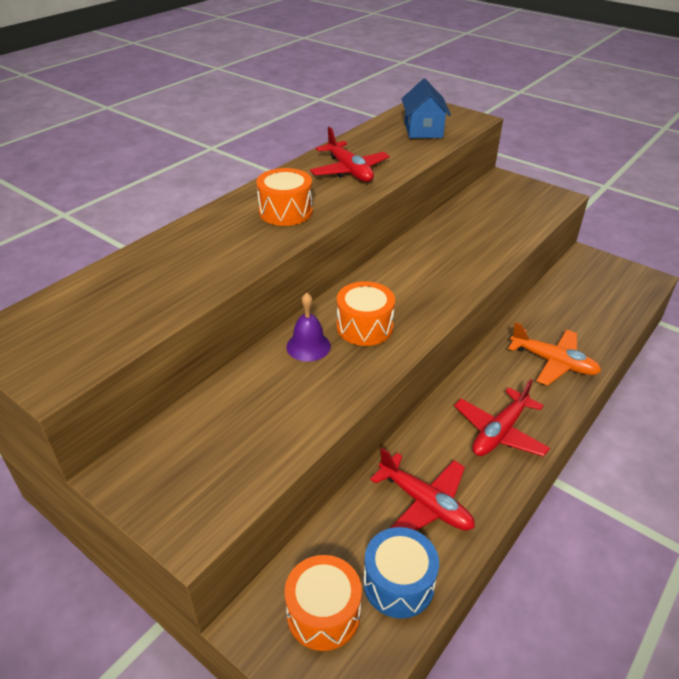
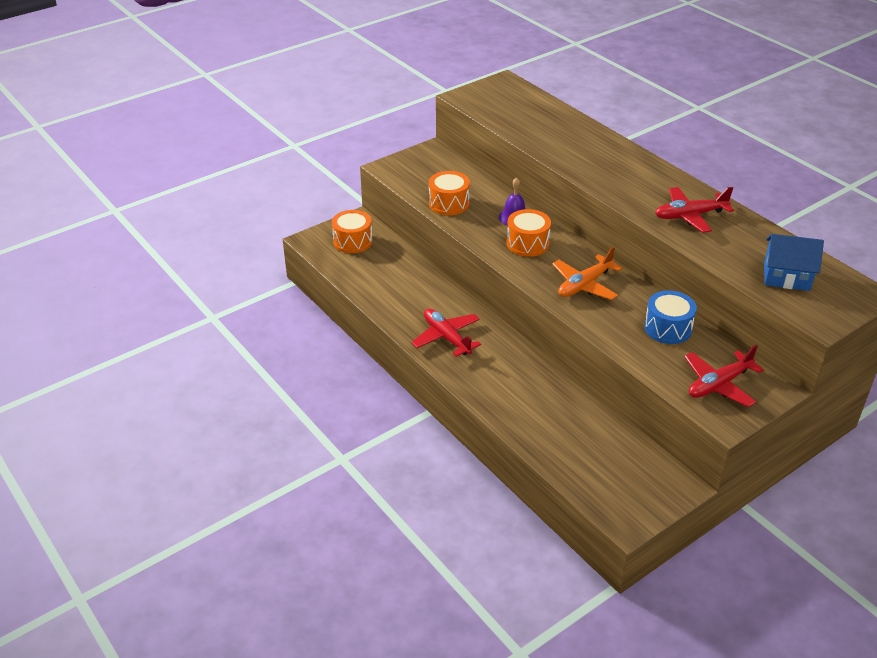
camera: 105 degrees right, 0 degrees up
(285, 211) = (621, 177): orange drum -> orange drum (449, 203)
(398, 583) = (356, 268): blue drum -> blue drum (668, 328)
(425, 503) = (402, 289): red plane -> red plane (719, 385)
(553, 362) = (511, 392): orange plane -> orange plane (584, 285)

